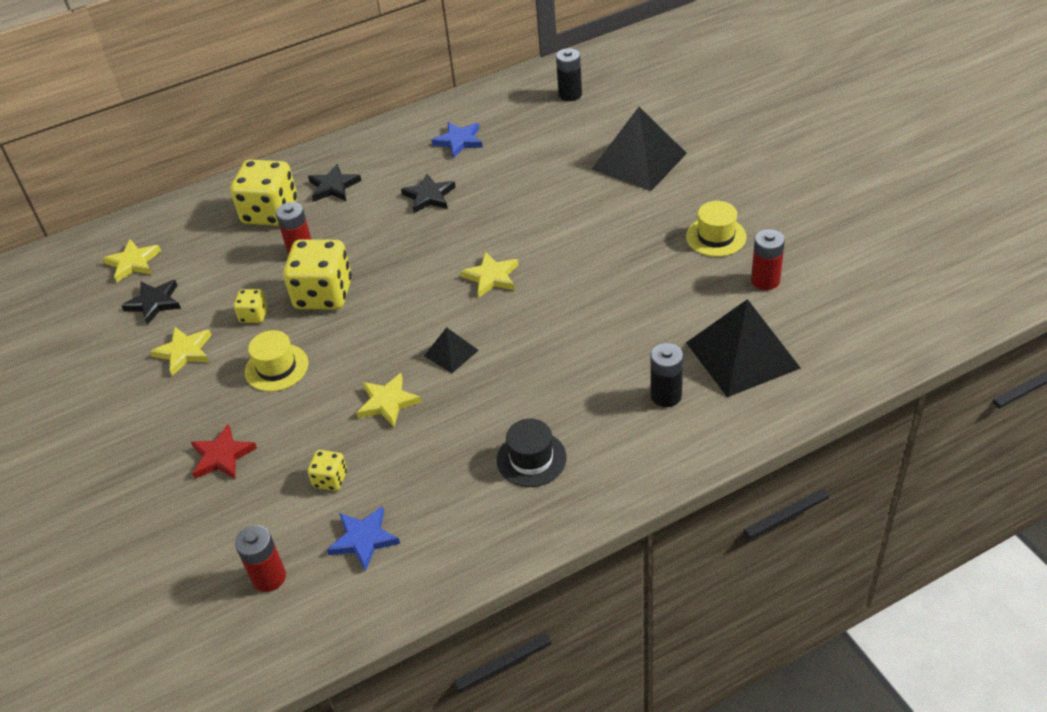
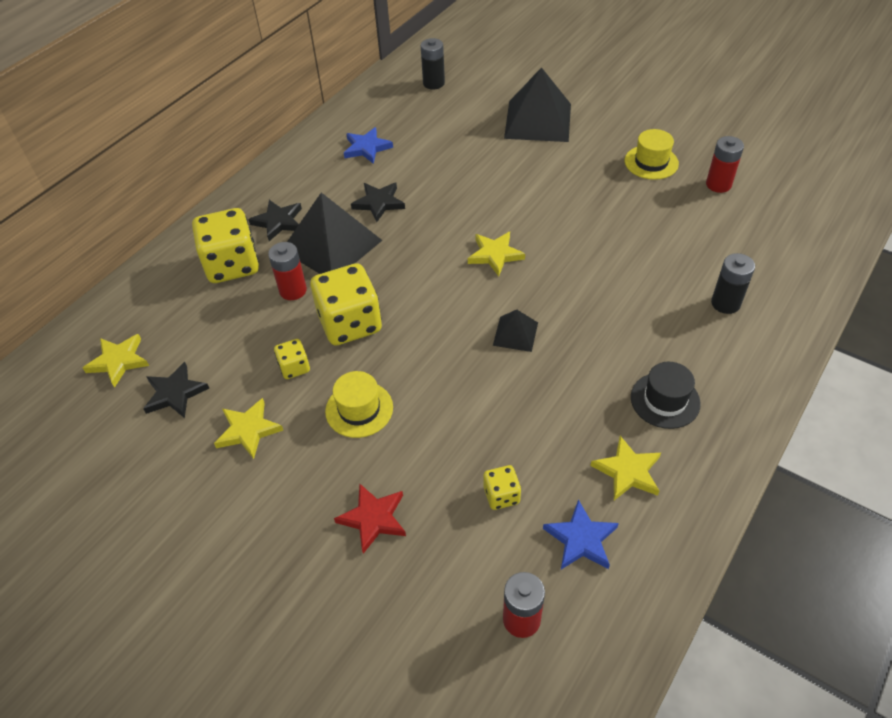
camera: 30 degrees left, 5 degrees up
(388, 402) = (495, 400): yellow star -> yellow star (628, 471)
(742, 355) = (753, 249): black pyramid -> black pyramid (332, 245)

